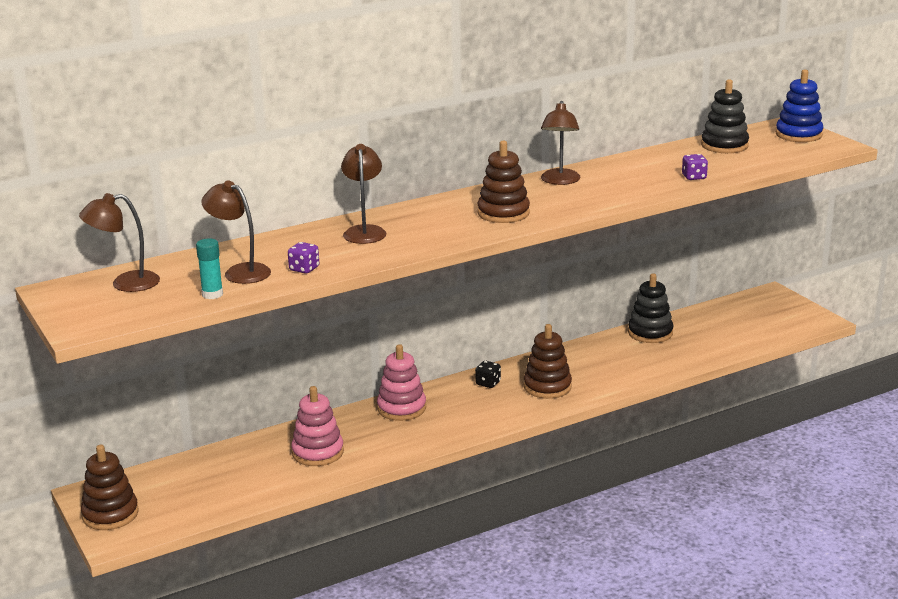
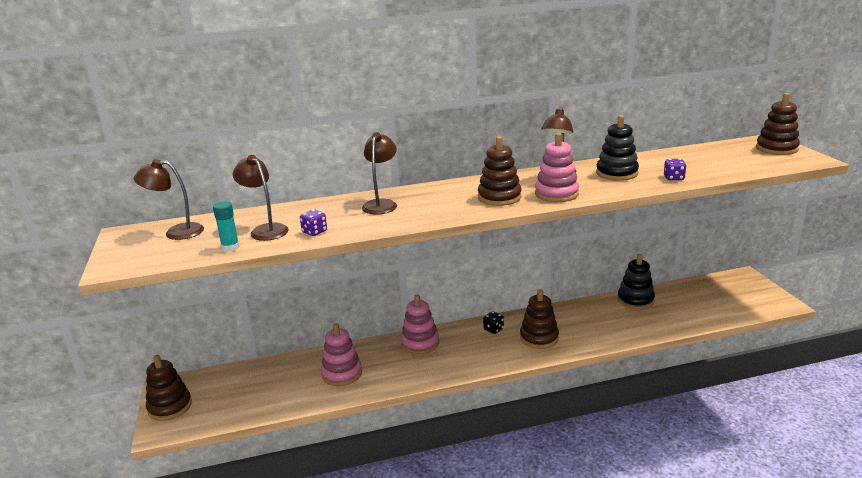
camera: 15 degrees right, 0 degrees up
(568, 204) = (556, 194): none -> pink stacking toy
(724, 145) = (708, 154): black stacking toy -> black stacking toy (617, 173)
(798, 135) = (776, 148): blue stacking toy -> brown stacking toy

